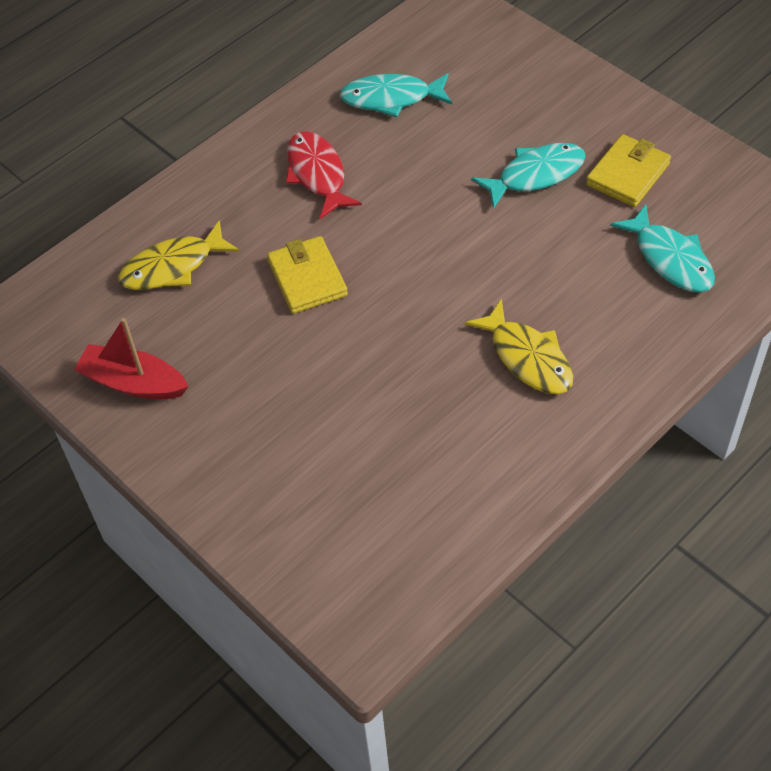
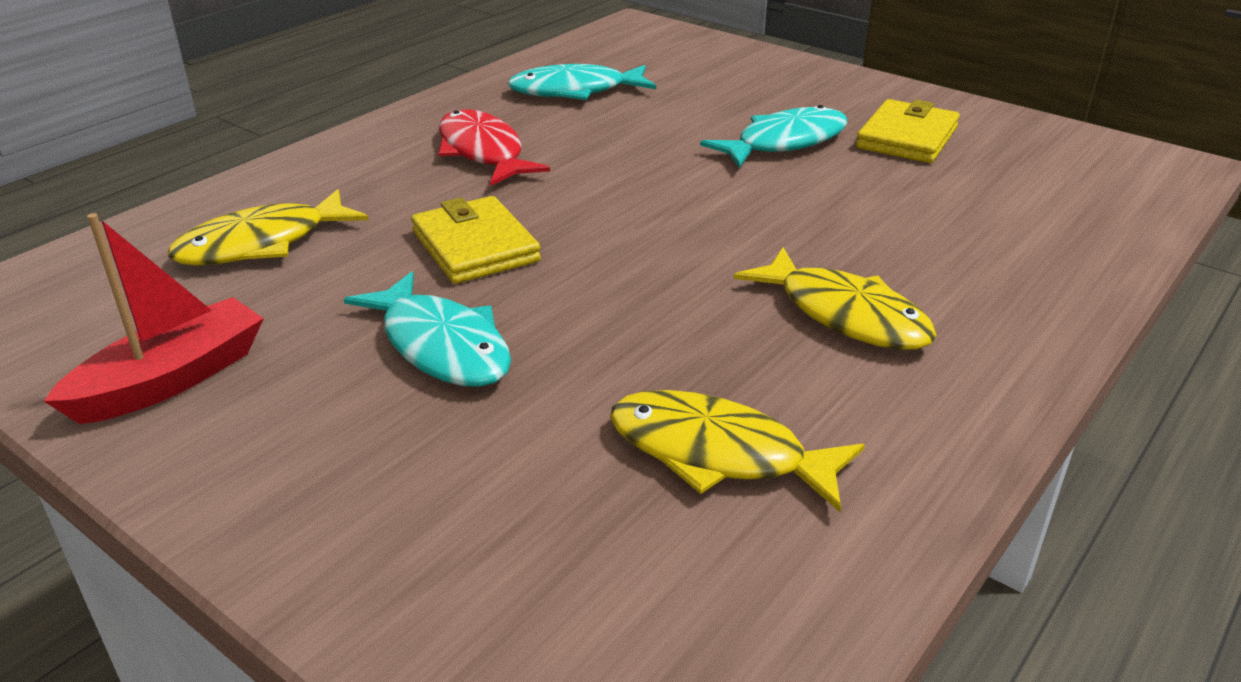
camera: 10 degrees left, 20 degrees down
(133, 383) = (171, 379): red boat -> red boat turned 120 degrees clockwise
(428, 459) = (718, 453): none -> yellow fish
(670, 259) = (1006, 206): turquoise fish -> turquoise fish (441, 346)

